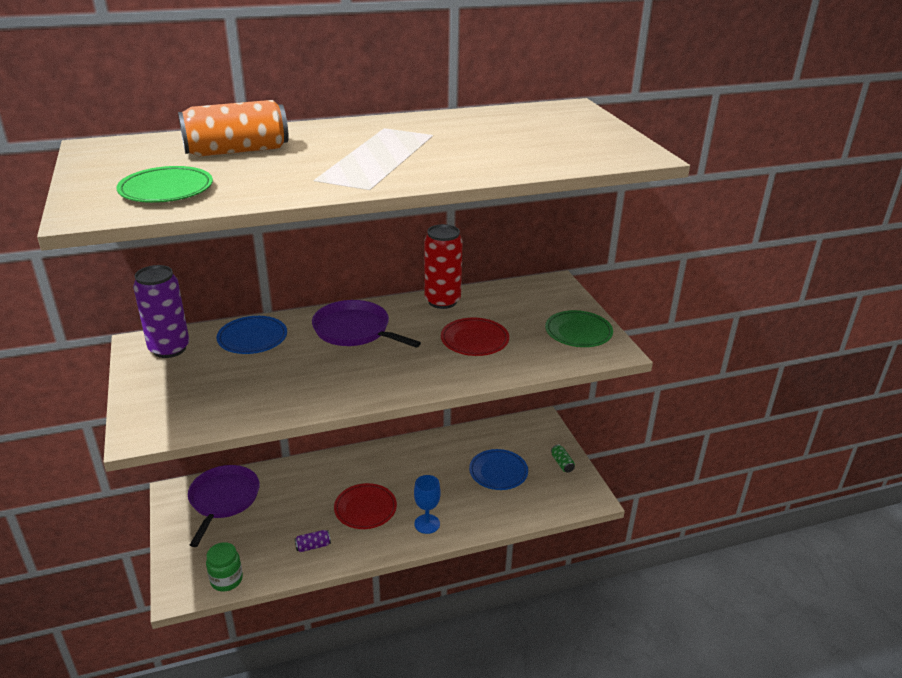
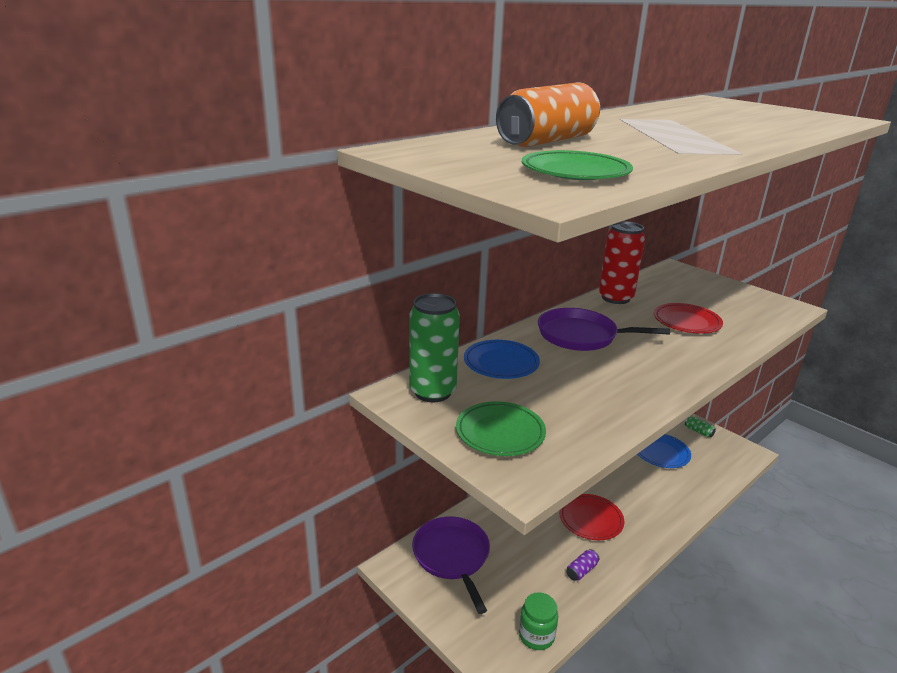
camera: 25 degrees left, 5 degrees down
(169, 349) = (432, 392): purple can -> green can
(427, 524) = (654, 515): blue goblet -> none
(578, 332) = (748, 300): green plate -> green plate (500, 433)

